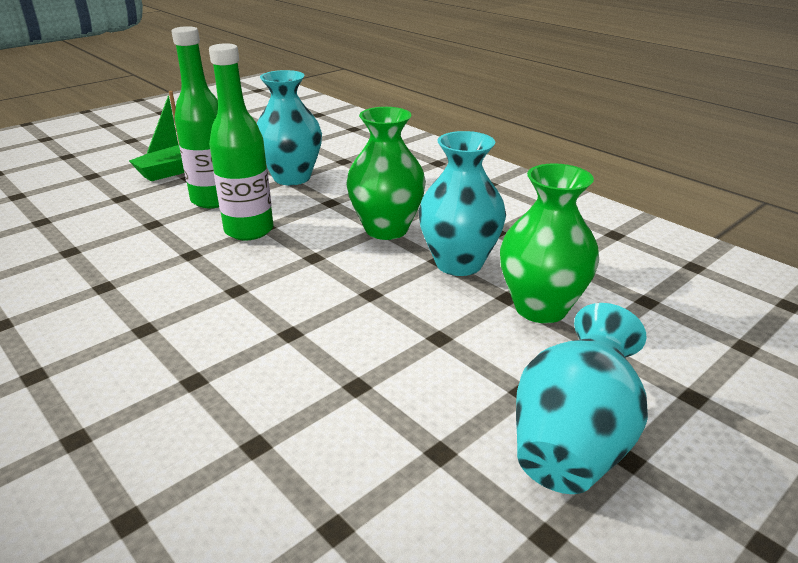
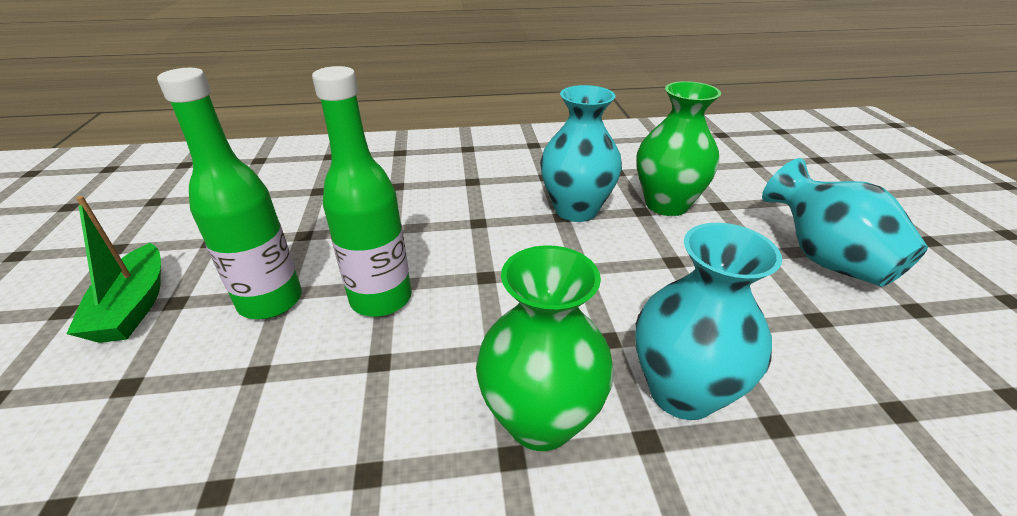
camera: 55 degrees left, 5 degrees up
(292, 177) = (304, 231): turquoise vase -> turquoise vase (682, 392)
(386, 229) = (483, 220): green vase -> green vase (540, 420)

